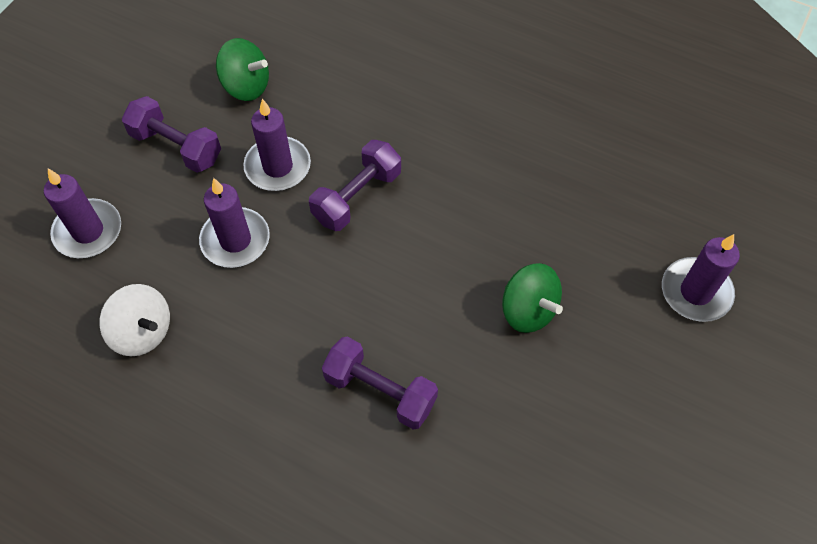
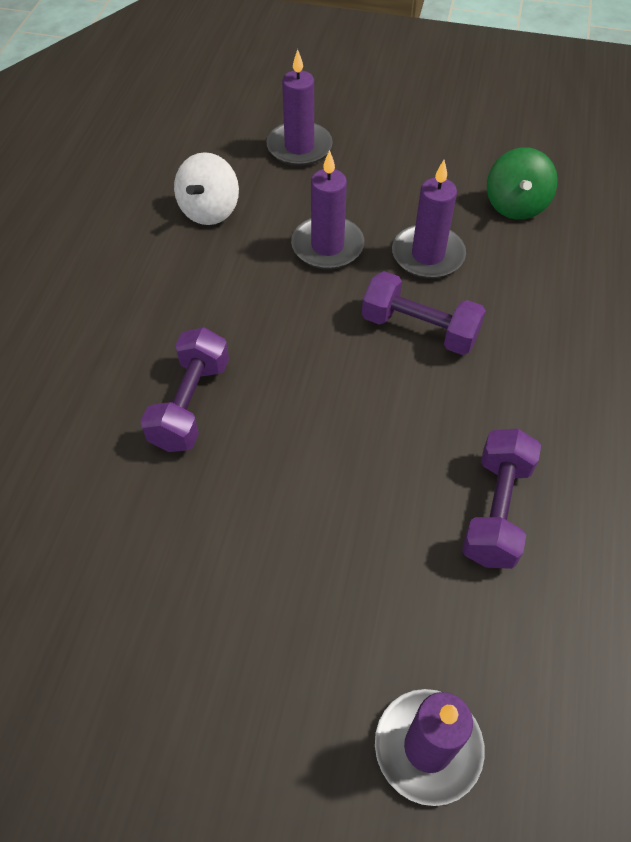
camera: 75 degrees right, 5 degrees down
(176, 147) = (415, 176): purple dumbbell -> purple dumbbell (496, 510)
(528, 310) = (330, 530): green spinning top -> none

